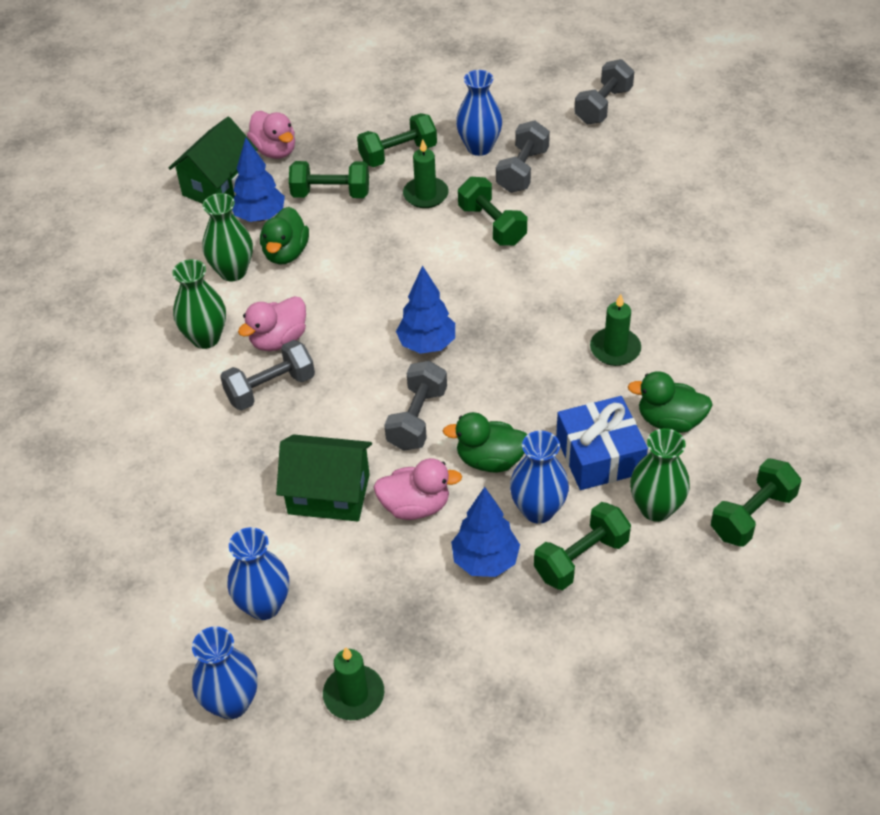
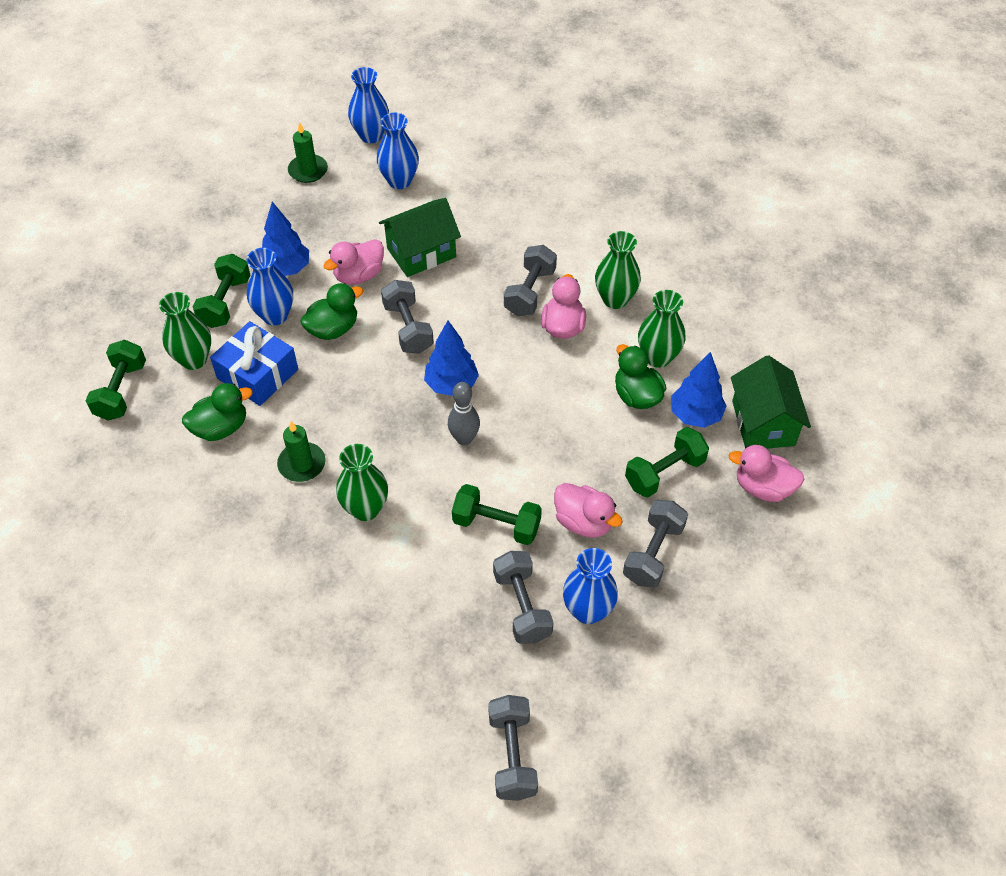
camera: 140 degrees right, 5 degrees up
(398, 154) = (653, 553): green dumbbell -> grey dumbbell
(425, 195) = (583, 522): green candle -> pink duck
(458, 296) = (464, 439): none -> grey bowling pin
(586, 287) = (365, 509): none -> green vase

